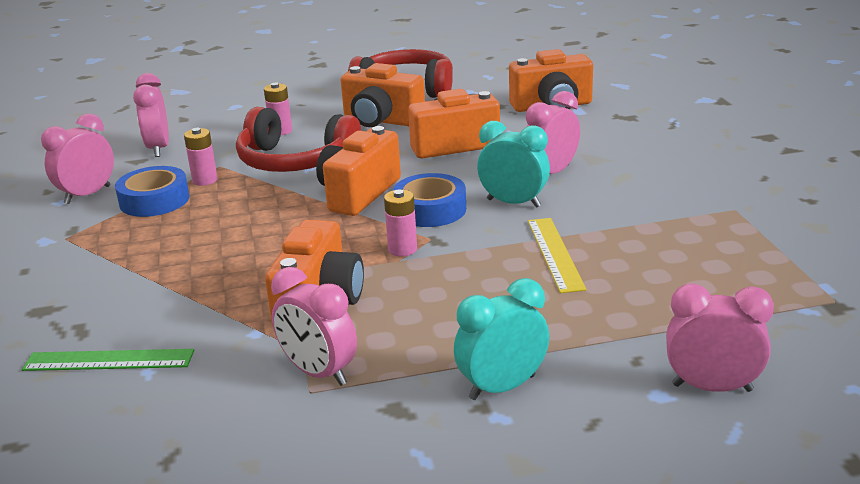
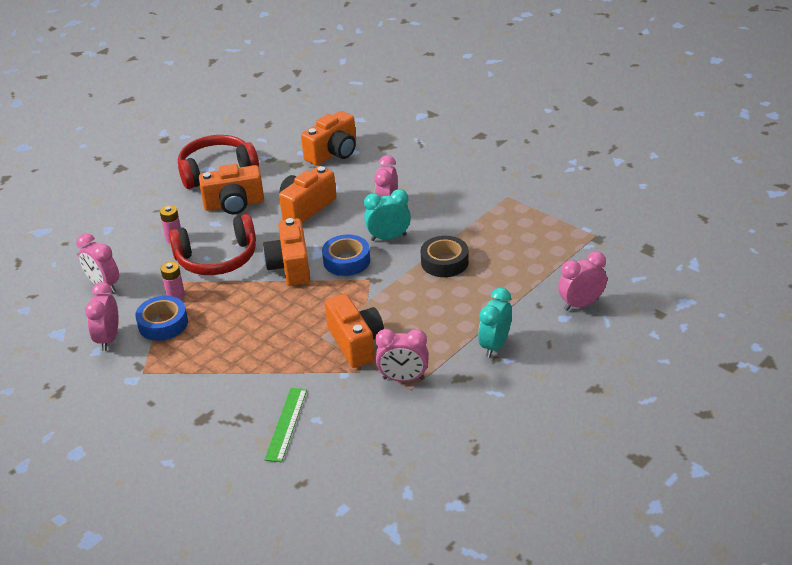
camera: 35 degrees left, 10 degrees up
(108, 360) = (286, 424): green ruler -> green ruler turned 45 degrees counterclockwise
(402, 249) = (362, 293): pink battery -> none
(554, 254) = (444, 262): yellow ruler -> black tape

